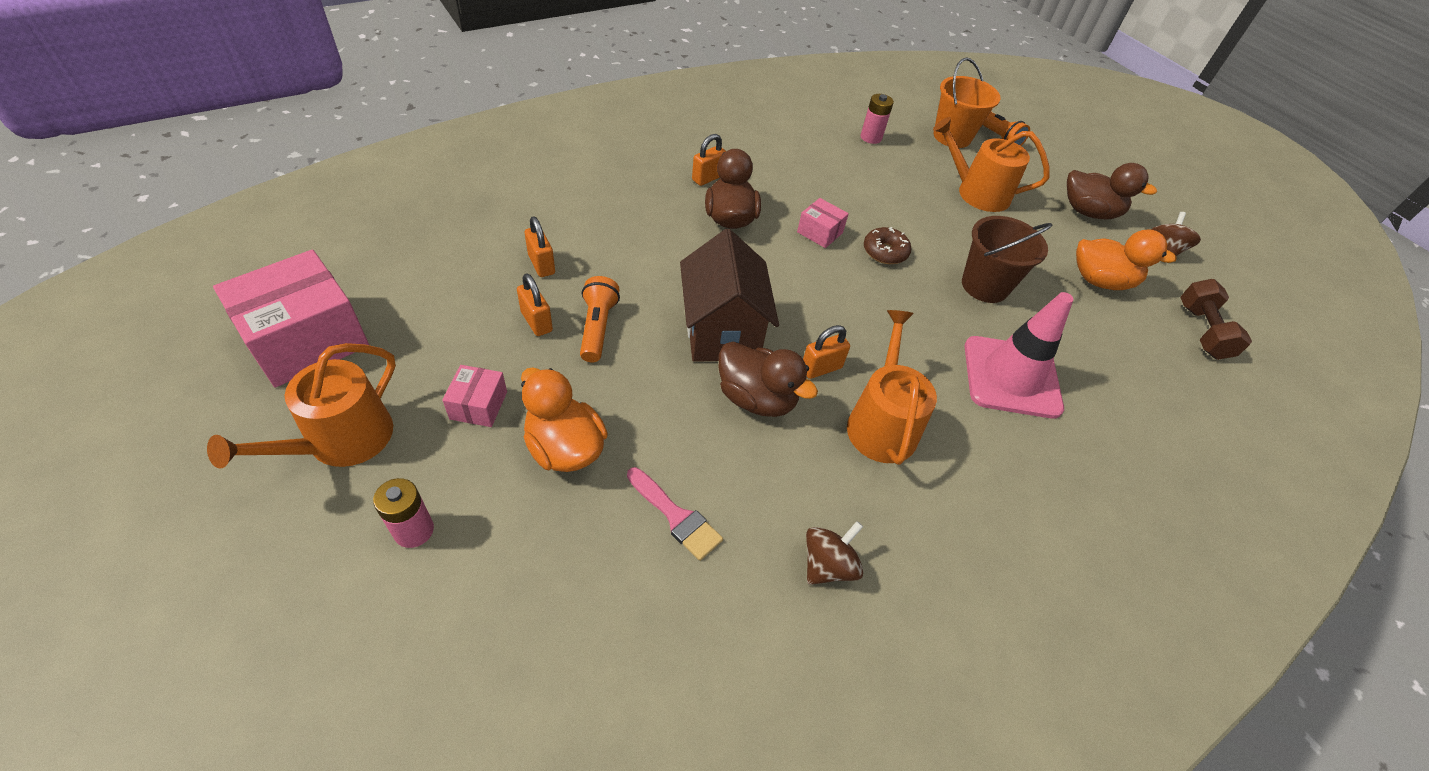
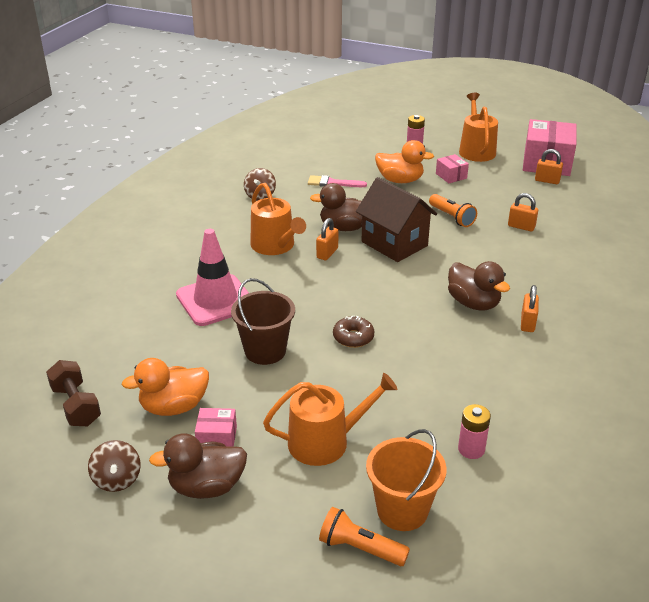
camera: 150 degrees right, 15 degrees down
(536, 322) = (480, 207): orange padlock -> orange padlock (547, 181)
(819, 232) = (409, 326): pink box -> pink box (217, 438)

